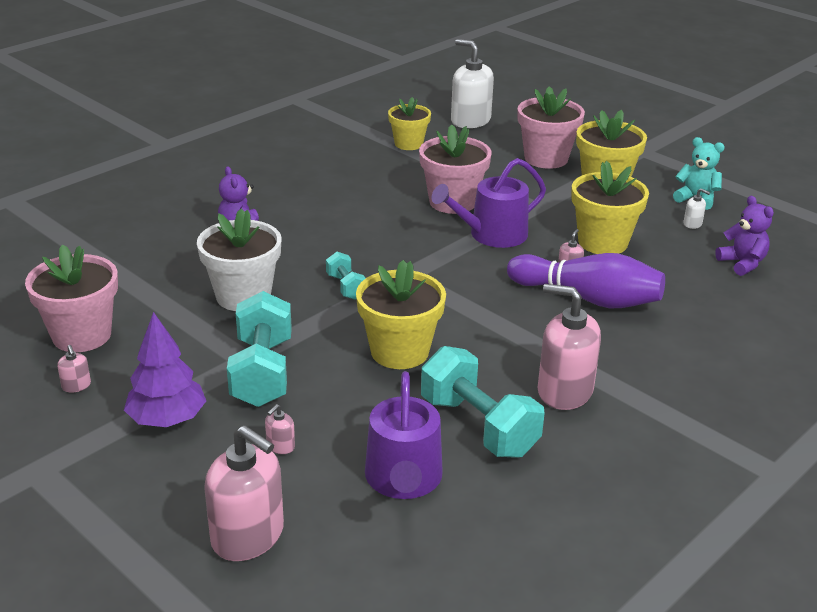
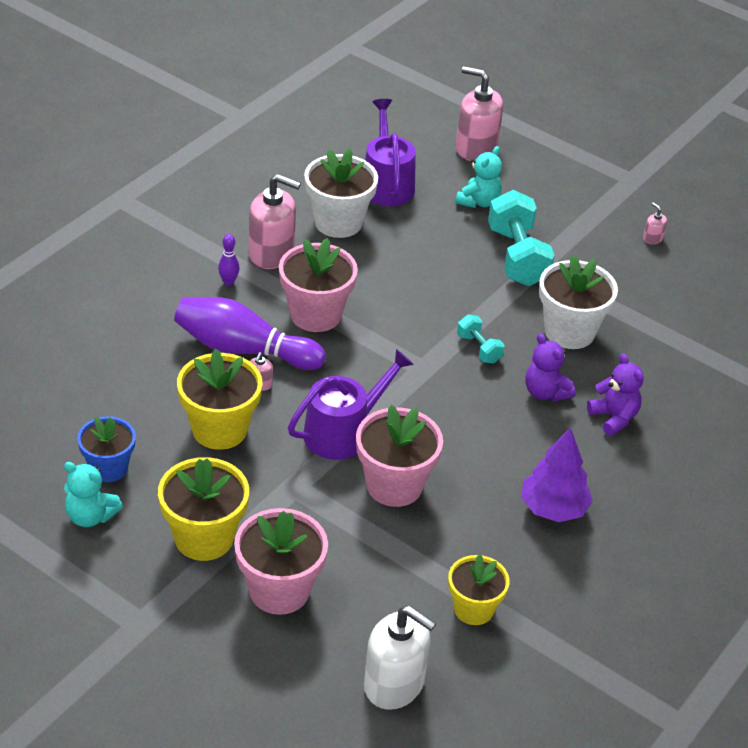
camera: 170 degrees right, 10 degrees up
(82, 335) = (682, 282): pink flower pot -> pink flower pot (315, 314)
(167, 419) = (568, 216): purple tree -> purple tree (553, 508)
(280, 446) = (478, 202): pink soap dispenser -> turquoise teddy bear
(399, 351) = (411, 282): yellow flower pot -> none
(478, 426) = (338, 222): turquoise dumbbell -> white flower pot
(612, 361) = (228, 282): none -> purple bowling pin
(692, 224) = (108, 468): white soap dispenser -> blue flower pot
(742, 263) = (71, 407): purple teddy bear -> purple teddy bear (545, 392)

